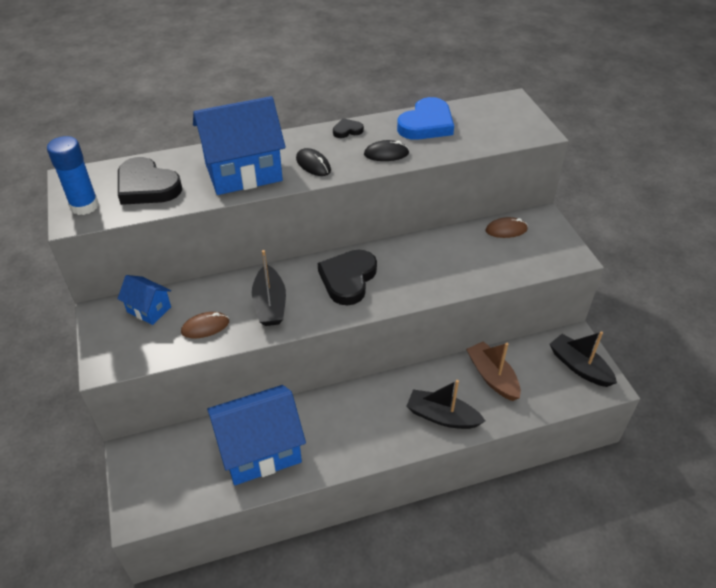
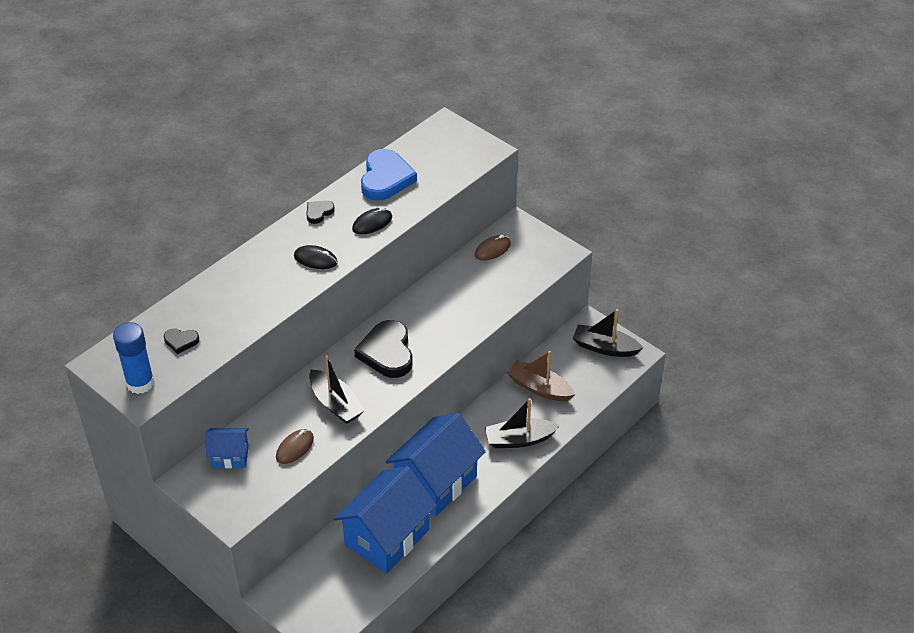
camera: 30 degrees left, 0 degrees up
(147, 186) = (181, 341): black heart -> black heart, size x0.48
(243, 172) = (258, 292): blue house -> blue house (436, 482)

